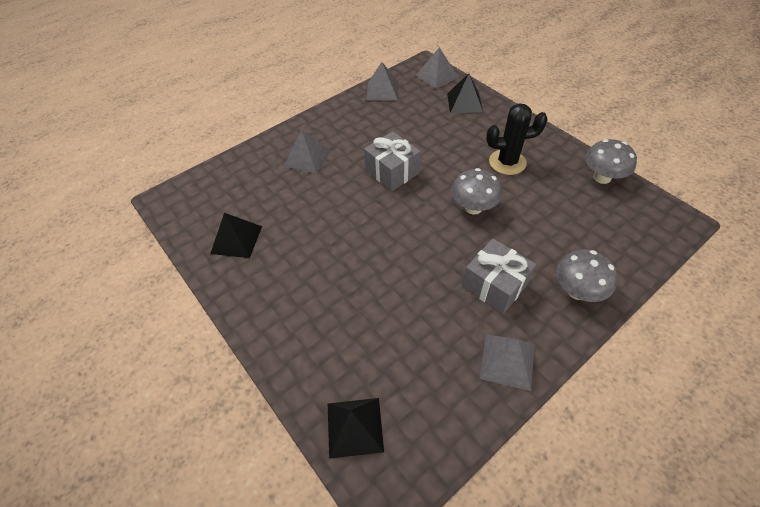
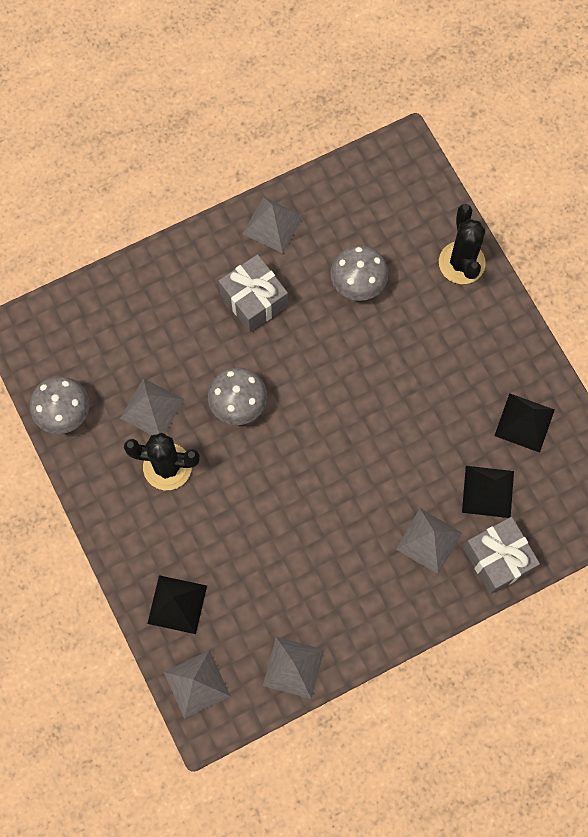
camera: 170 degrees left, 20 degrees up
(301, 364) = (461, 263): none -> black cactus
(354, 427) = (421, 200): black pyramid -> black pyramid (488, 491)
(392, 172) = (320, 486): grey gift -> grey gift (498, 559)
(538, 192) = (152, 409): none -> grey pyramid
(577, 291) = (175, 276): grey mushroom -> grey mushroom (358, 283)

